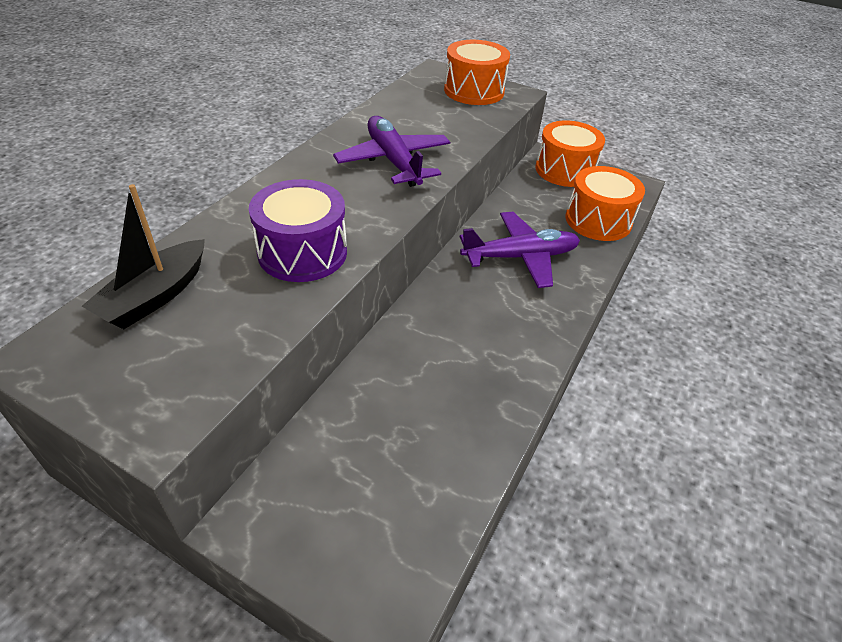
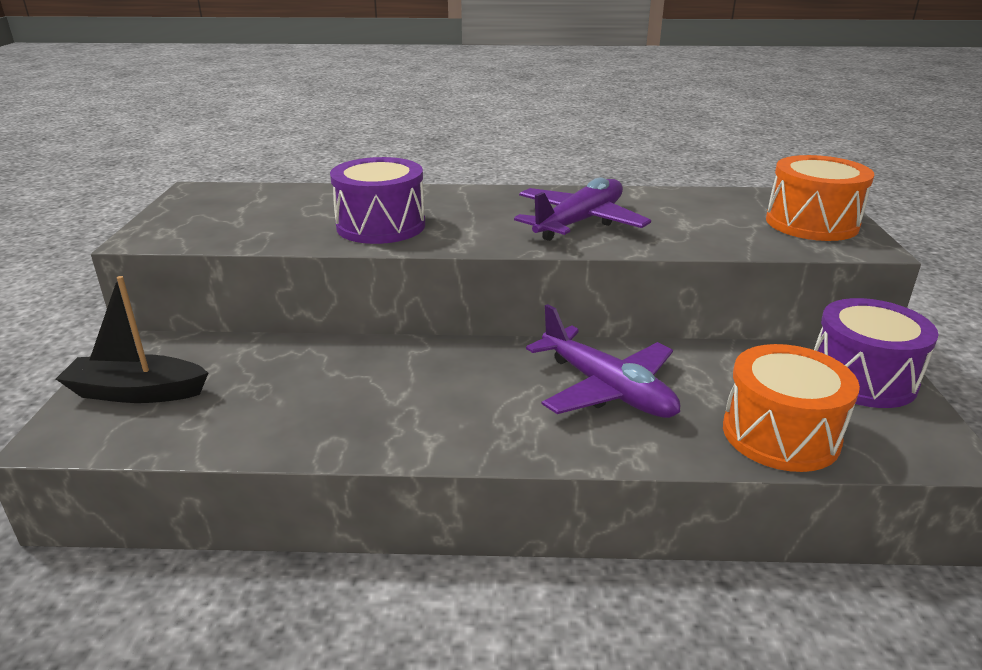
camera: 65 degrees right, 15 degrees down
(155, 296) = (279, 199): black boat -> black boat (137, 392)
(565, 170) = (862, 378): orange drum -> purple drum

